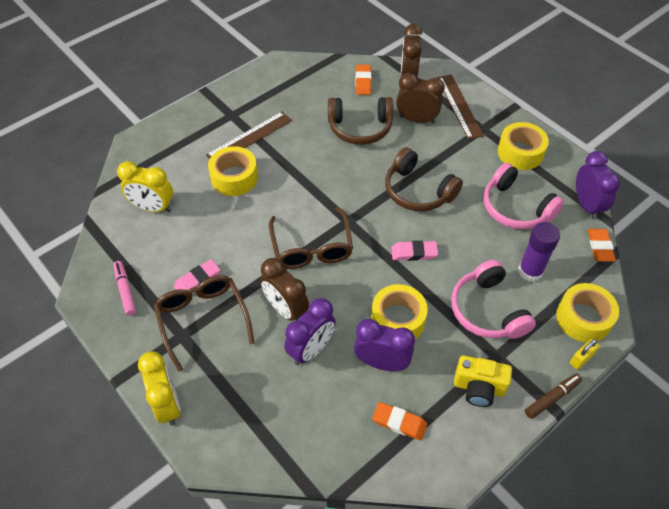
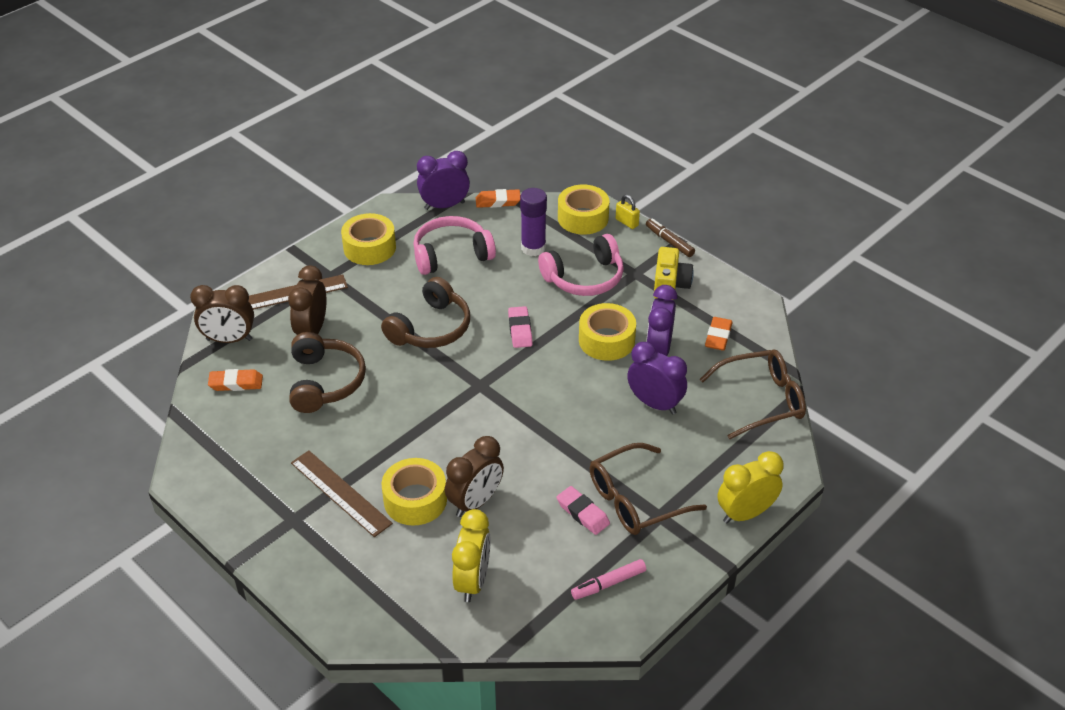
camera: 95 degrees left, 10 degrees down
(286, 309) = (609, 428): brown clock -> brown clock (475, 502)
(312, 248) = (522, 413): brown glasses -> brown glasses (762, 400)
(515, 208) = (451, 254): pink headphones -> pink headphones turned 150 degrees counterclockwise

